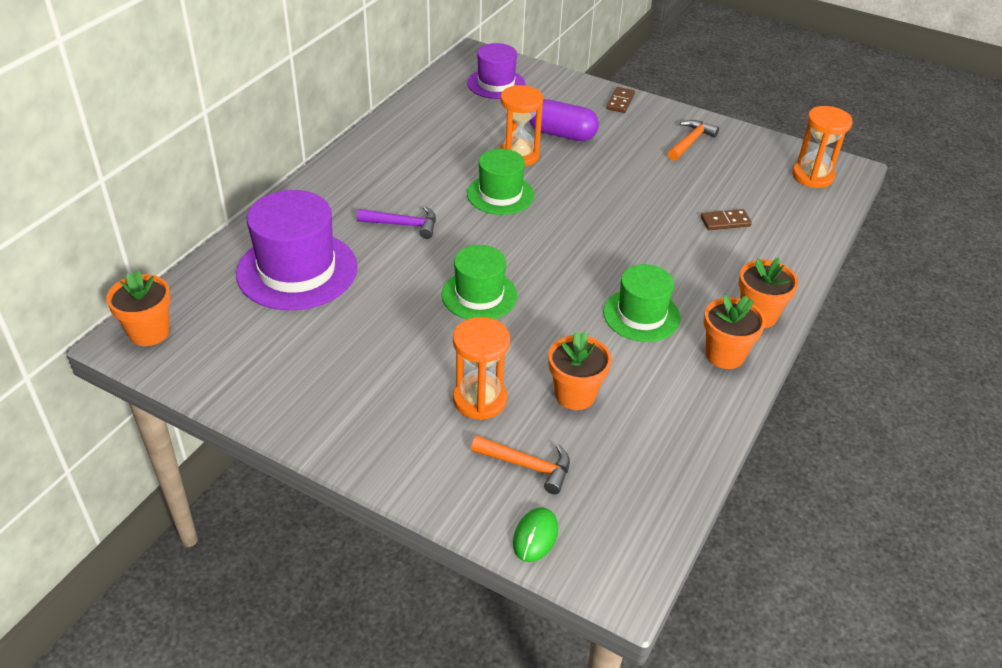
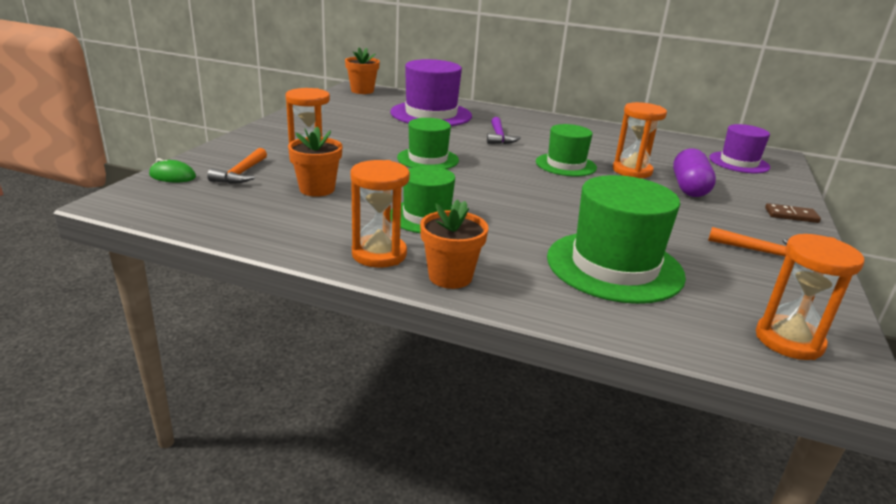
camera: 80 degrees right, 15 degrees down
(725, 222) = (614, 266): brown domino -> green hat
(725, 355) = (379, 254): orange flower pot -> orange hourglass

